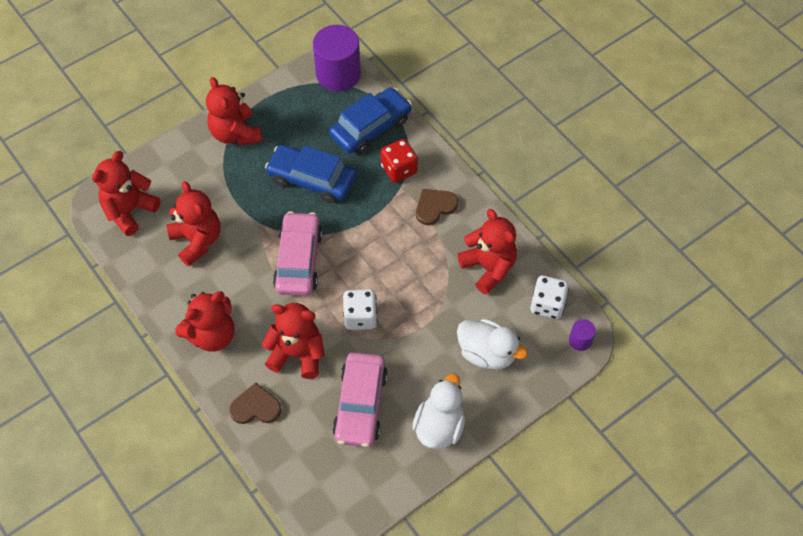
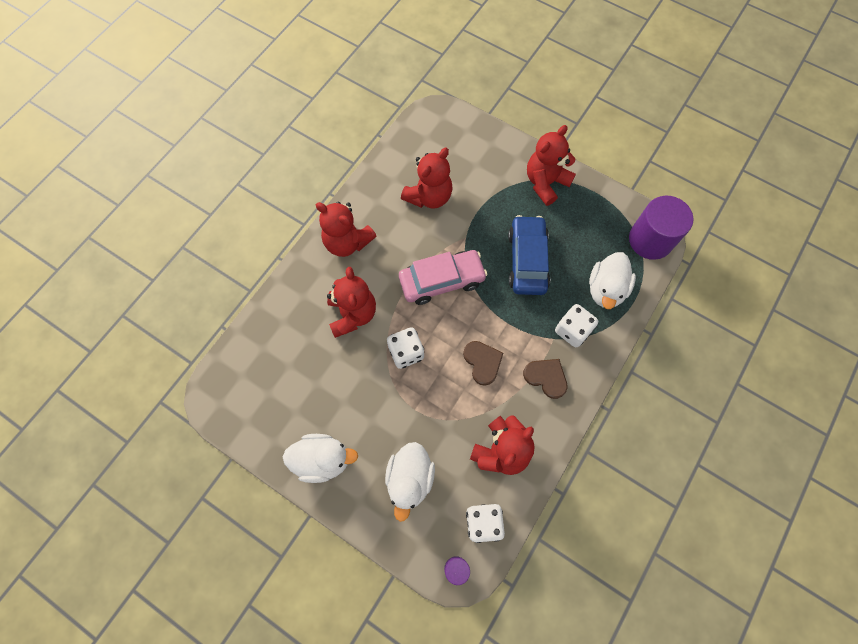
camera: 70 degrees right, 10 degrees up
(129, 211) = (436, 137): red teddy bear -> none
(255, 407) = (294, 300): brown heart -> brown heart (482, 362)
(360, 405) = (322, 383): pink car -> none
(371, 127) = (606, 289): blue car -> white duck
(399, 169) = (572, 330): red dice -> white dice

